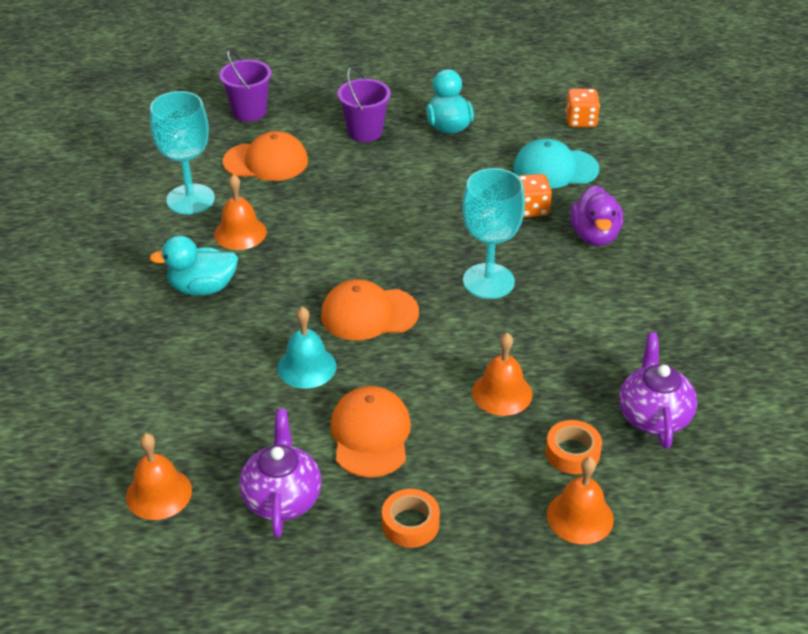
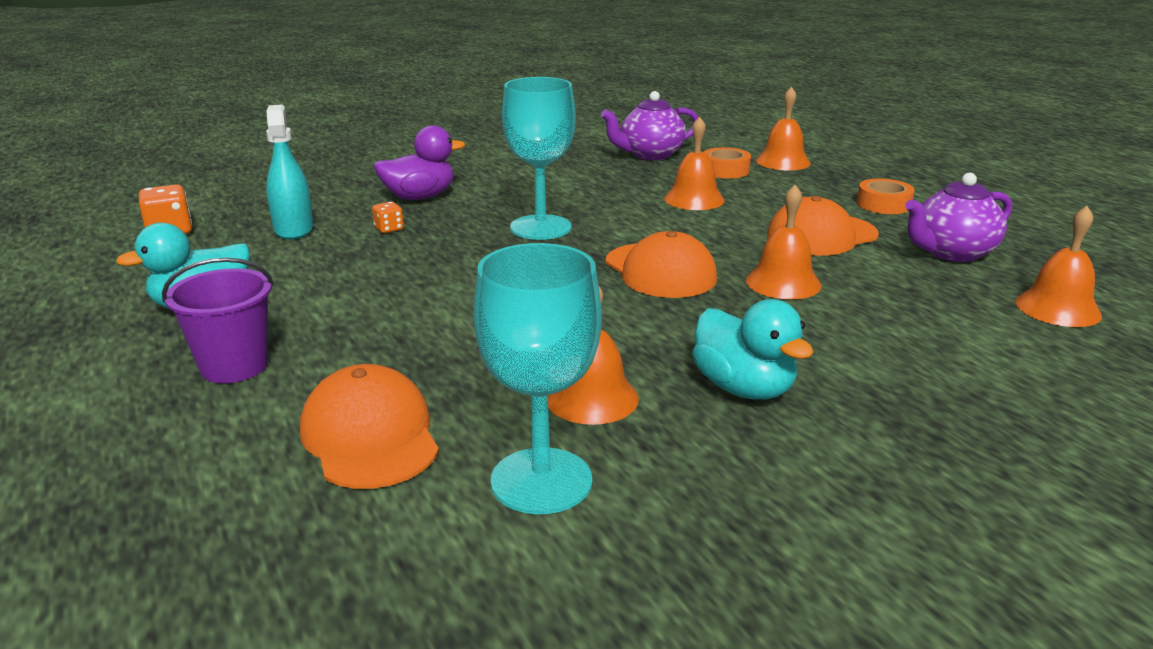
camera: 115 degrees left, 15 degrees down
(249, 112) = (179, 518): purple bucket -> none
(306, 367) = (783, 282): turquoise bell -> orange bell
(530, 209) = (389, 229): orange dice -> orange dice, size x0.58
(555, 169) = (293, 229): turquoise cap -> turquoise spray bottle

